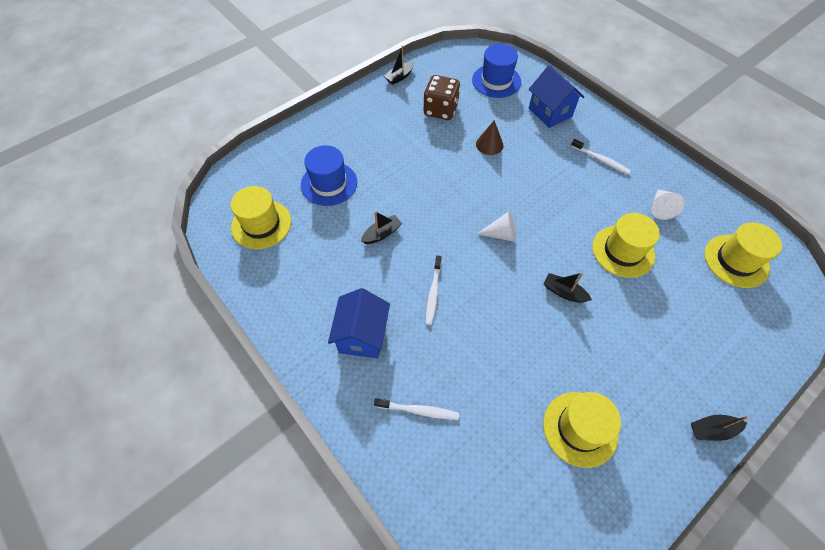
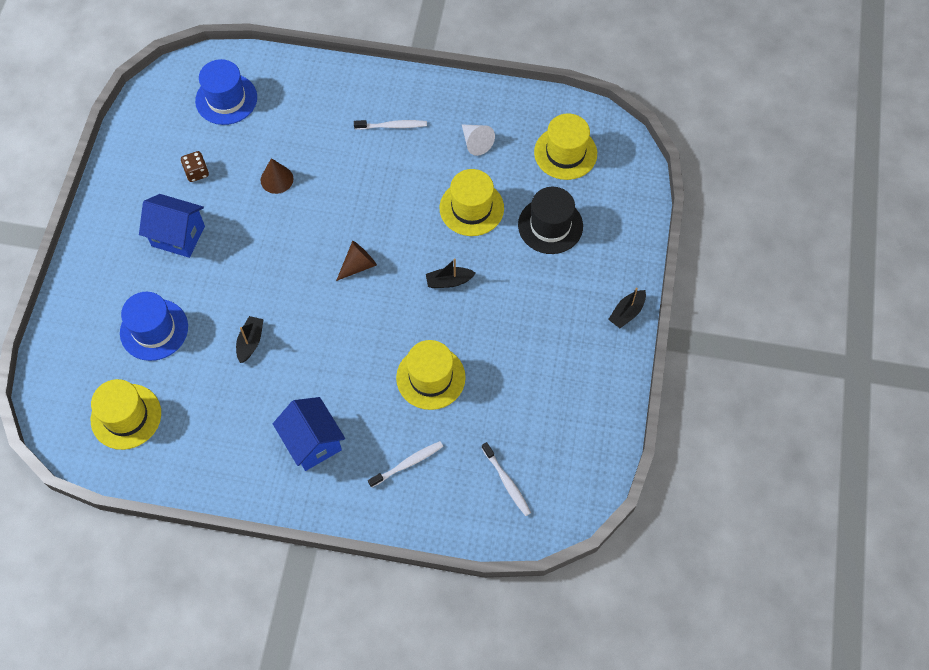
camera: 40 degrees left, 5 degrees up
(399, 77) = (119, 161): black boat -> none
(433, 293) = (342, 362): white toothbrush -> white toothbrush (507, 482)
(440, 110) = (197, 172): brown dice -> brown dice, size x0.57
(501, 234) = (358, 265): white cone -> brown cone
(550, 112) = (308, 102): blue house -> blue house (178, 236)
(580, 428) = (536, 383): yellow hat -> yellow hat (430, 377)
(684, 307) = (550, 225): none -> black hat

